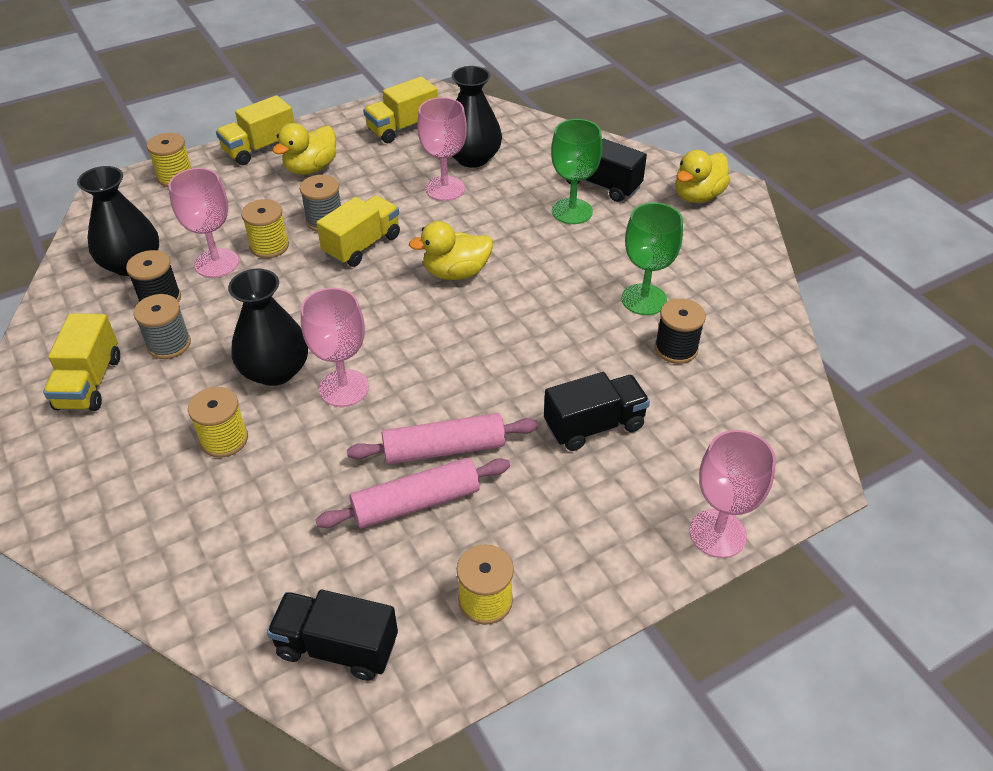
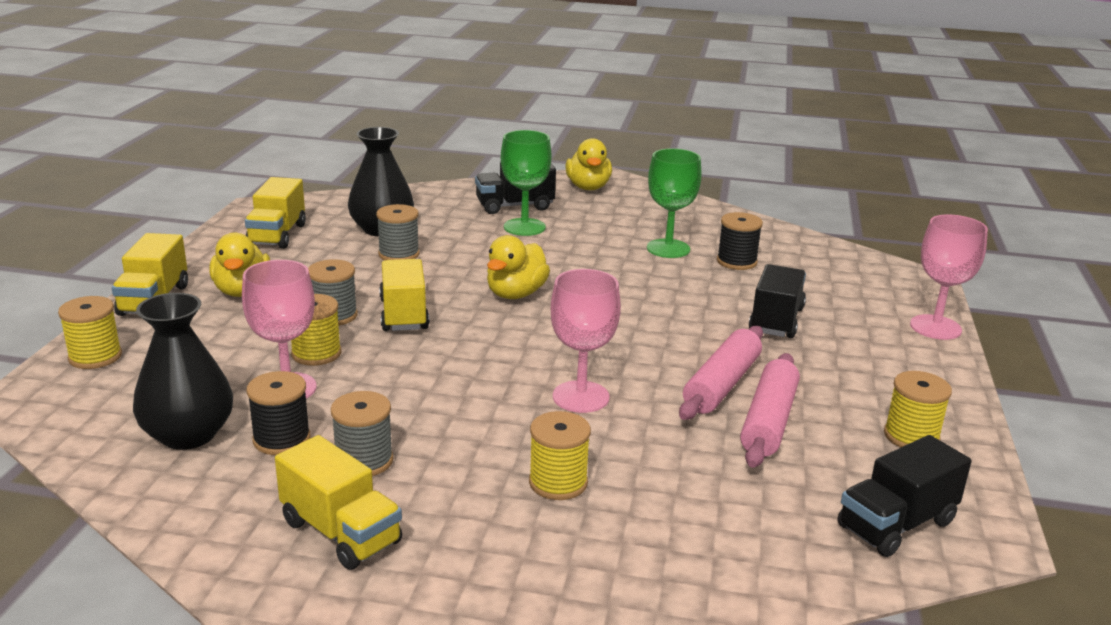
camera: 50 degrees left, 20 degrees down
(275, 370) = (503, 419): black vase -> none
(445, 188) = (399, 254): pink goblet -> grey spool

